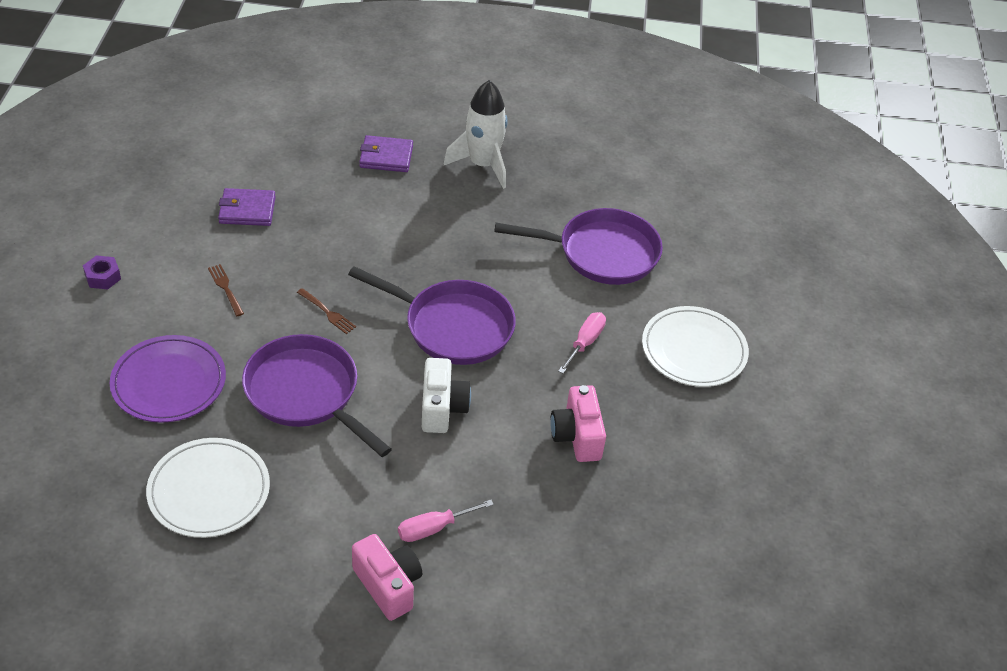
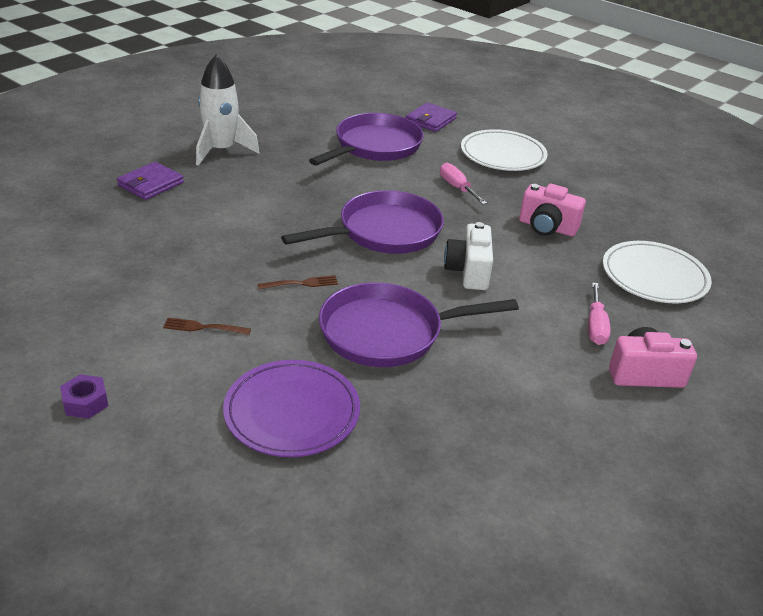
camera: 55 degrees left, 10 degrees down
(209, 491) = (461, 439): white plate -> white plate (654, 276)
(247, 210) = (115, 275): purple wallet -> purple wallet (430, 120)
(442, 408) = (468, 271): white camera -> white camera turned 120 degrees counterclockwise

